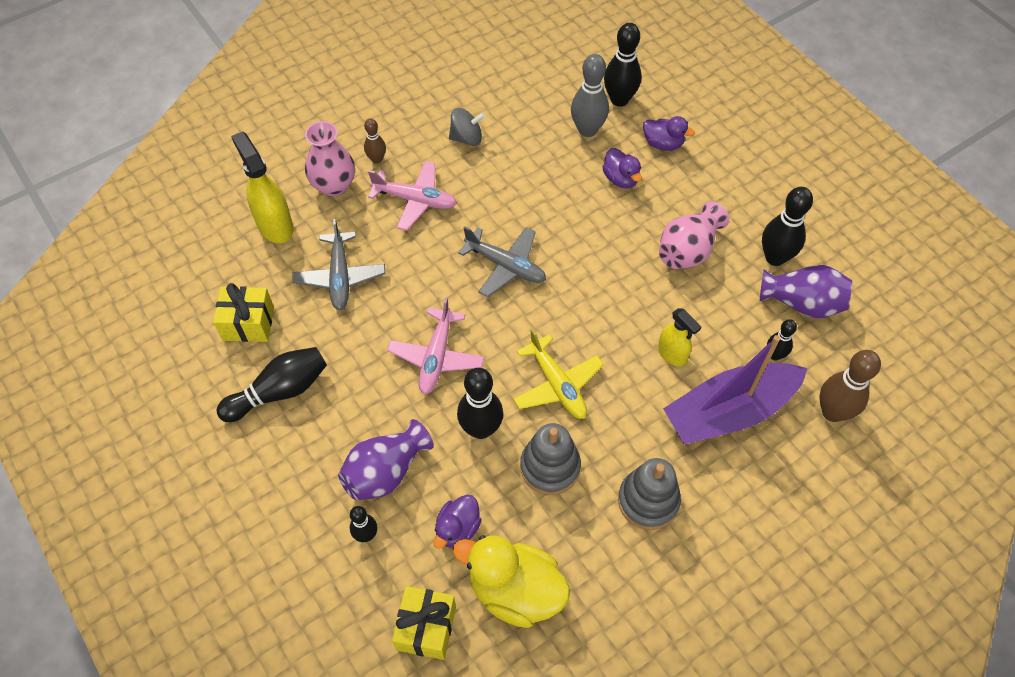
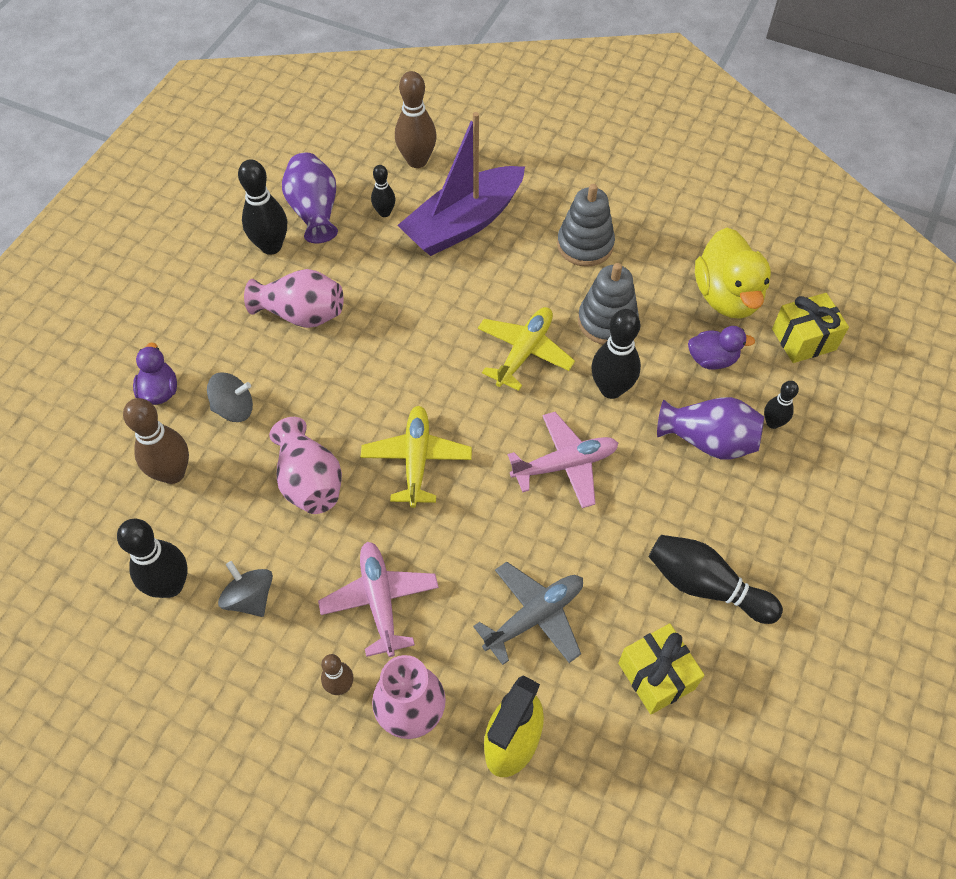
camera: 120 degrees left, 0 degrees up
(506, 266) = (416, 459): grey plane -> yellow plane
(531, 198) = (309, 481): none -> pink vase
(587, 130) = (173, 473): grey bowling pin -> brown bowling pin
(619, 99) = (105, 462): black bowling pin -> black bowling pin (170, 585)
(620, 179) = (234, 408): purple duck -> grey spinning top
(672, 354) = (432, 281): yellow spray bottle -> none
(729, 412) = (463, 223): purple boat -> purple boat turned 105 degrees clockwise

